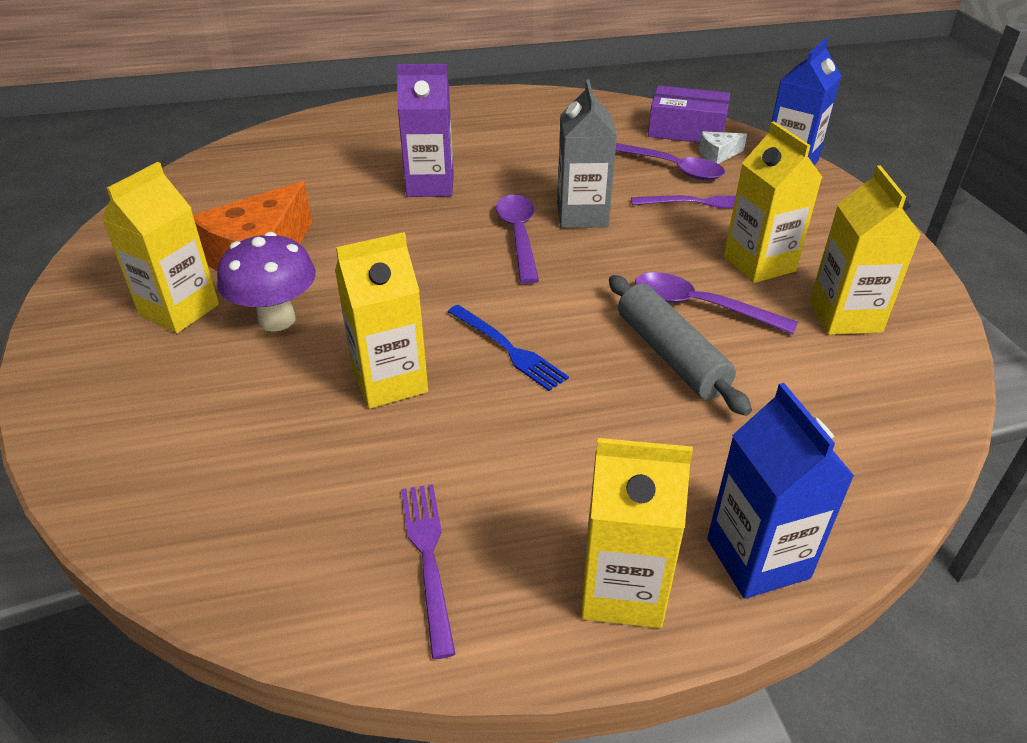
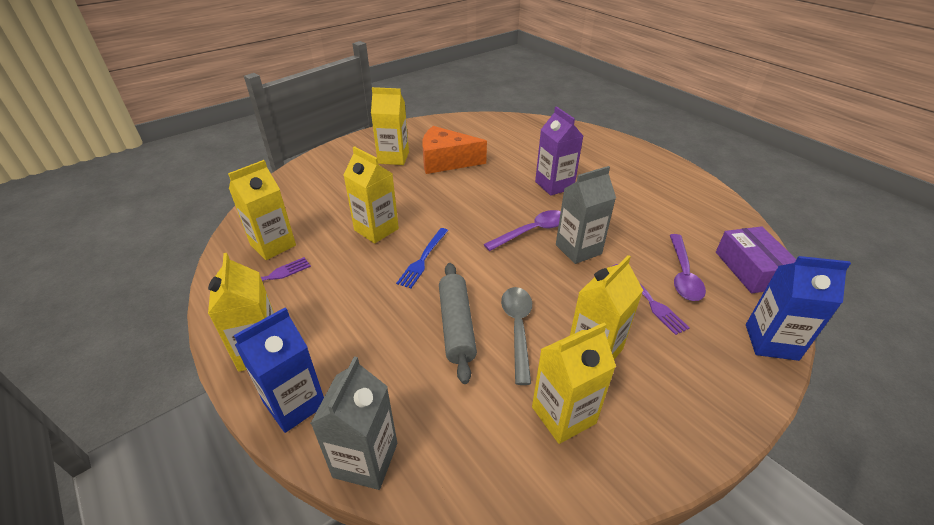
camera: 65 degrees right, 0 degrees up
(277, 320) = (402, 183): purple mushroom -> none
(323, 533) = (273, 245): none -> yellow carton
(670, 355) = (456, 326): grey rolling pin -> grey rolling pin turned 45 degrees counterclockwise
(699, 306) = (517, 328): purple spoon -> grey spoon
(718, 154) = (733, 295): white cheese -> none
(875, 497) = (365, 460): none -> grey carton

